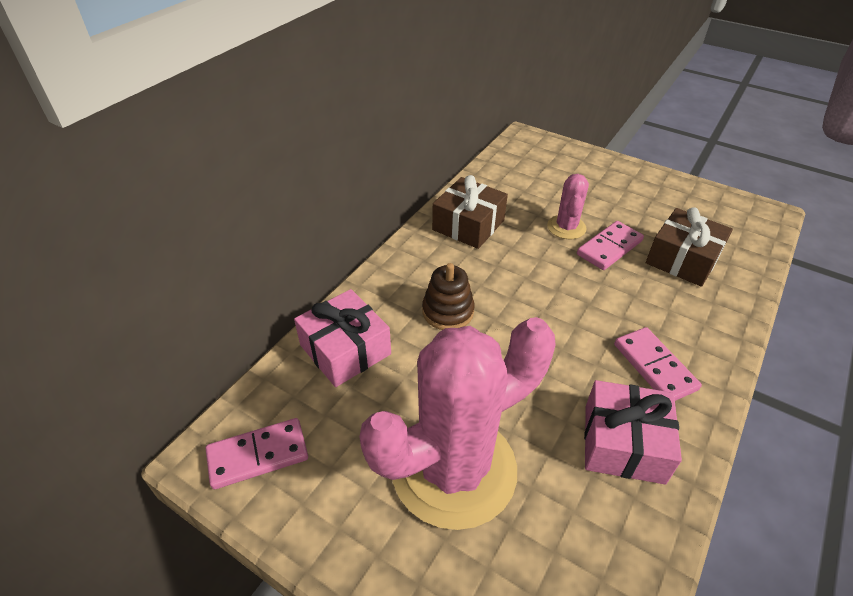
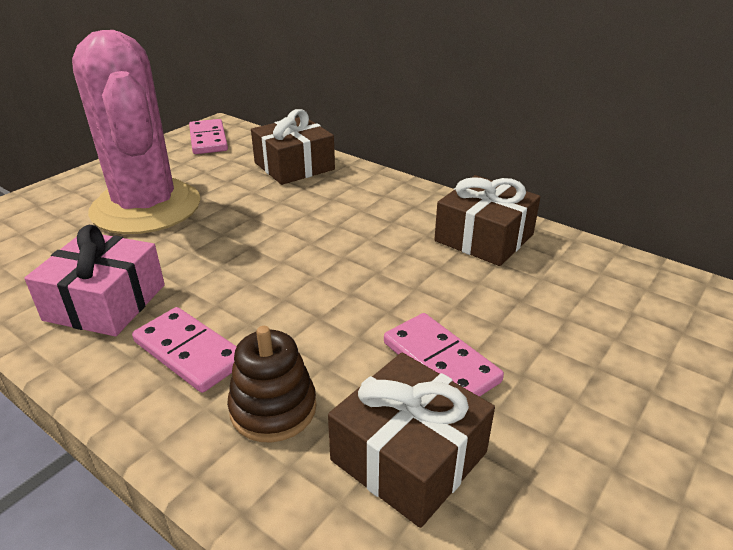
camera: 95 degrees right, 10 degrees down
(345, 350) = (294, 166): pink gift -> brown gift
(448, 311) = (328, 215): brown stacking toy -> brown stacking toy (273, 408)
(566, 227) = (491, 323): pink cactus -> none
(654, 366) = (189, 352): pink domino -> pink domino turned 60 degrees clockwise

